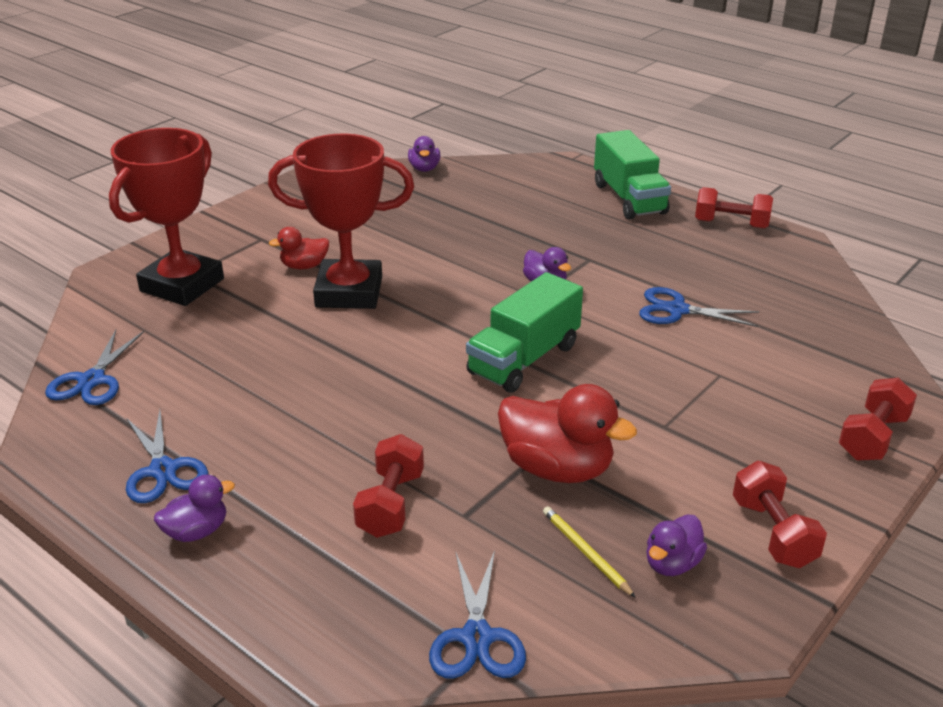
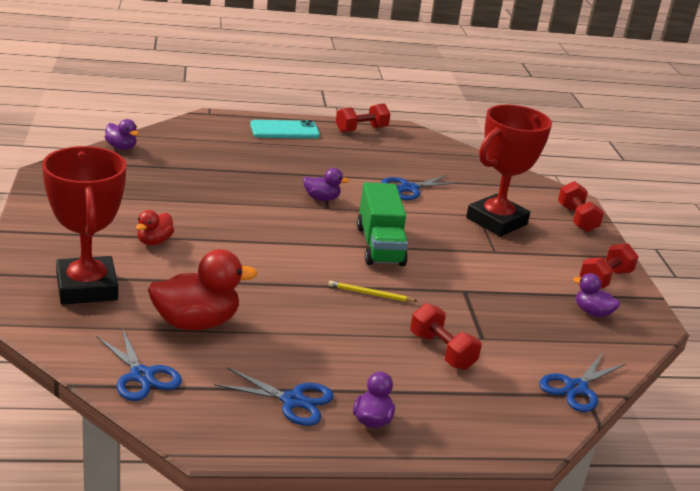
camera: 50 degrees left, 5 degrees down
(349, 292) = (215, 247): red trophy -> red trophy (496, 221)
(476, 638) = (576, 388): blue scissors -> blue scissors turned 90 degrees clockwise
(557, 468) = (484, 294): red duck -> red duck (196, 323)
(585, 552) = (556, 326): yellow pencil -> yellow pencil (370, 294)
(629, 198) = (284, 130): green truck -> turquoise phone
(672, 563) = (592, 312): purple duck -> purple duck turned 135 degrees clockwise
(773, 533) = (605, 279): red dumbbell -> red dumbbell turned 75 degrees counterclockwise

